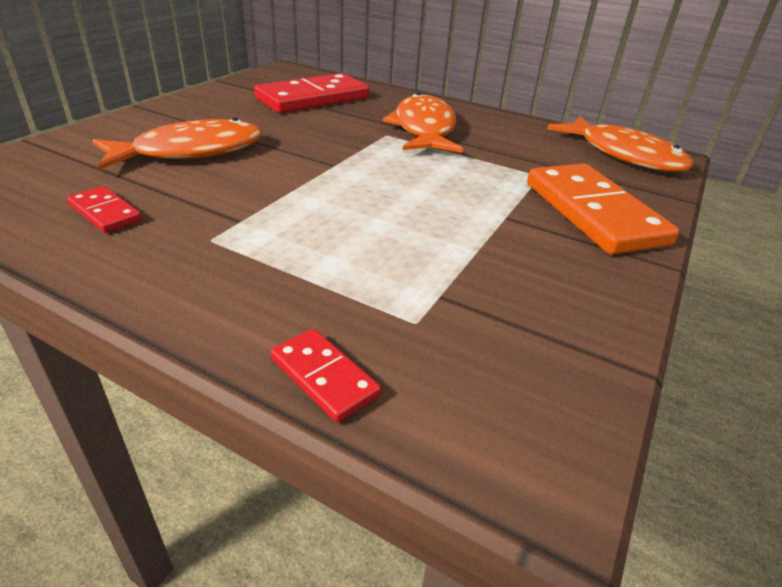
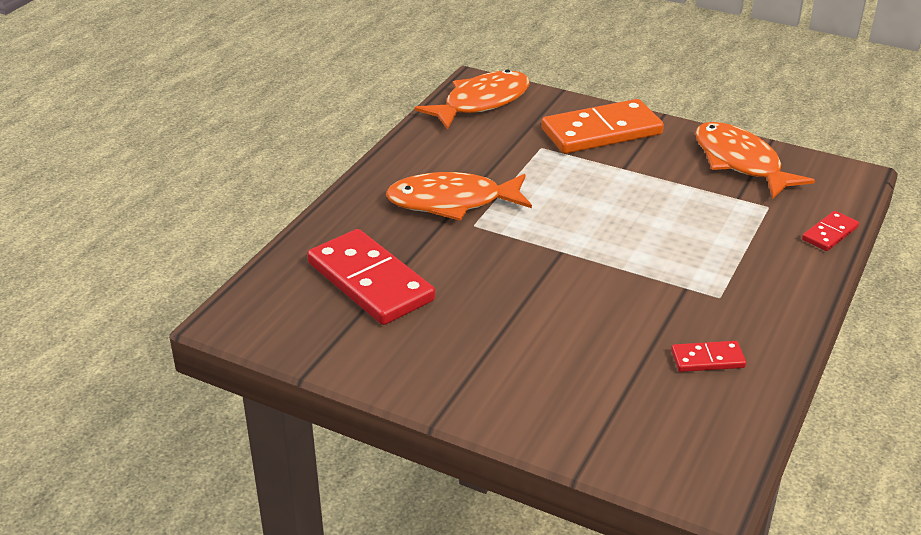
camera: 90 degrees left, 0 degrees up
(105, 213) = (707, 359): red domino -> red domino turned 45 degrees clockwise
(191, 151) = (565, 341): orange fish -> orange fish (740, 162)

